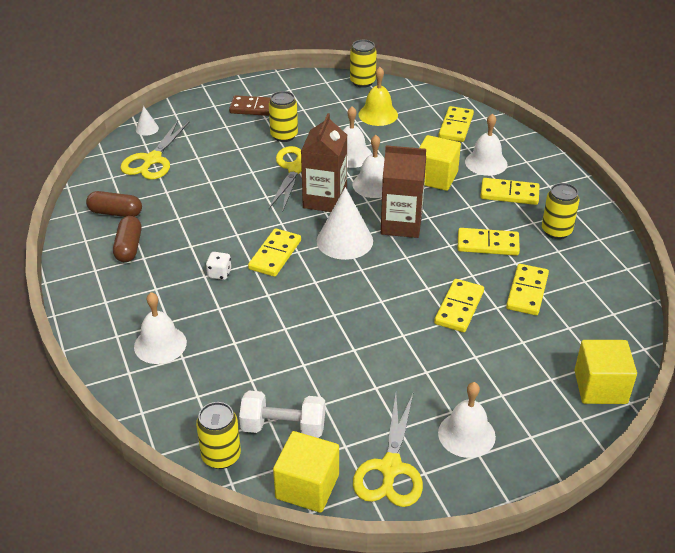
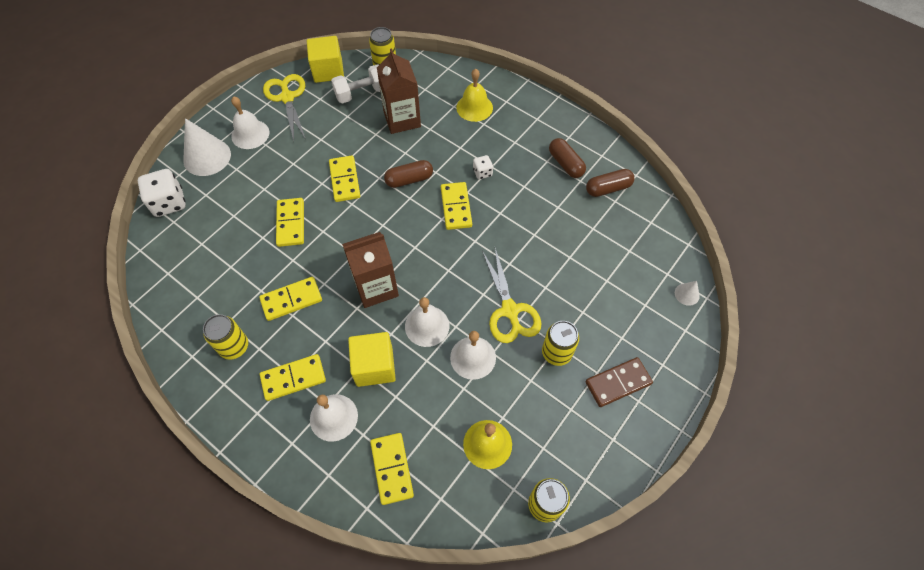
camera: 150 degrees right, 20 degrees up
(152, 160) = (640, 257): yellow scissors -> none
(160, 344) = (474, 107): white bell -> yellow bell
(302, 298) = (409, 180): none -> brown capsule
(325, 199) = (458, 284): brown carton -> brown carton (402, 119)
(344, 240) = (412, 246): white cone -> white cone (207, 157)
(527, 292) = (242, 263): yellow domino -> yellow domino (345, 180)
(600, 387) = (169, 203): yellow cube -> white dice

